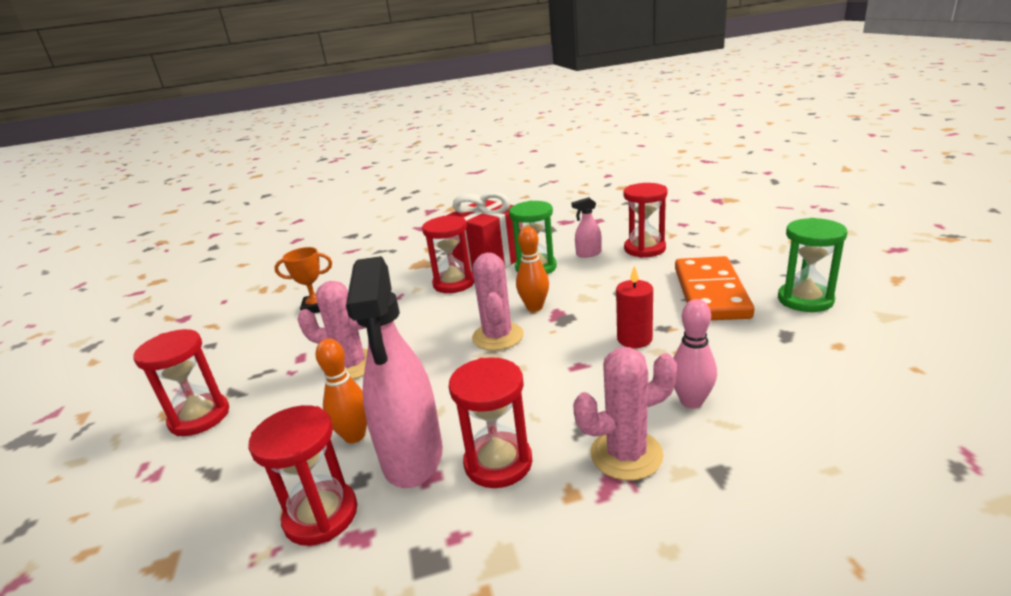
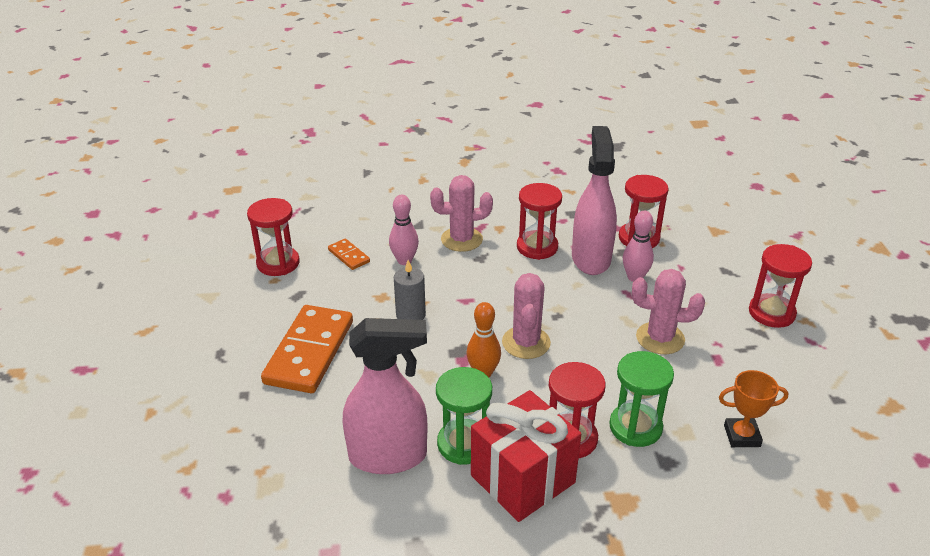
camera: 175 degrees left, 10 degrees up
(354, 436) = (635, 277): orange bowling pin -> pink bowling pin
(588, 254) = (388, 456): pink spray bottle -> pink spray bottle, size x2.24
(634, 339) = (410, 315): red candle -> grey candle
(644, 249) = (316, 446): red hourglass -> red hourglass (278, 263)
(778, 393) = (348, 256): none -> orange domino
(805, 300) = (244, 324): green hourglass -> green hourglass (635, 427)

